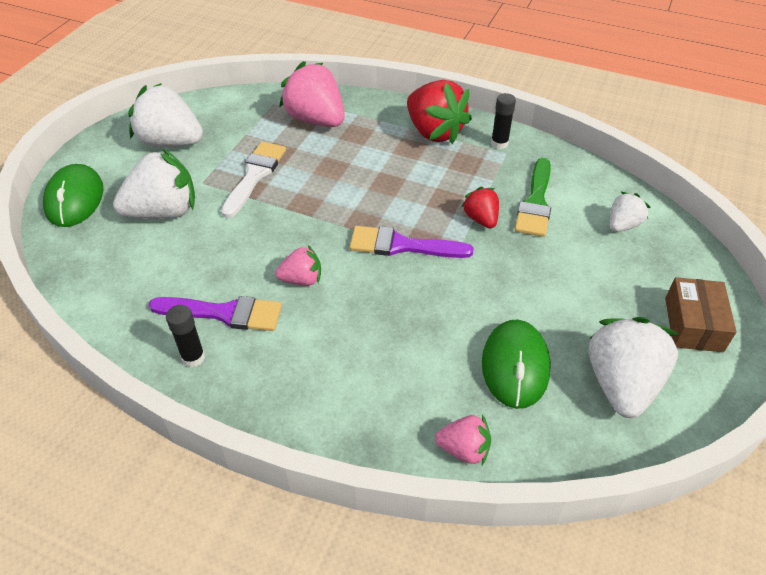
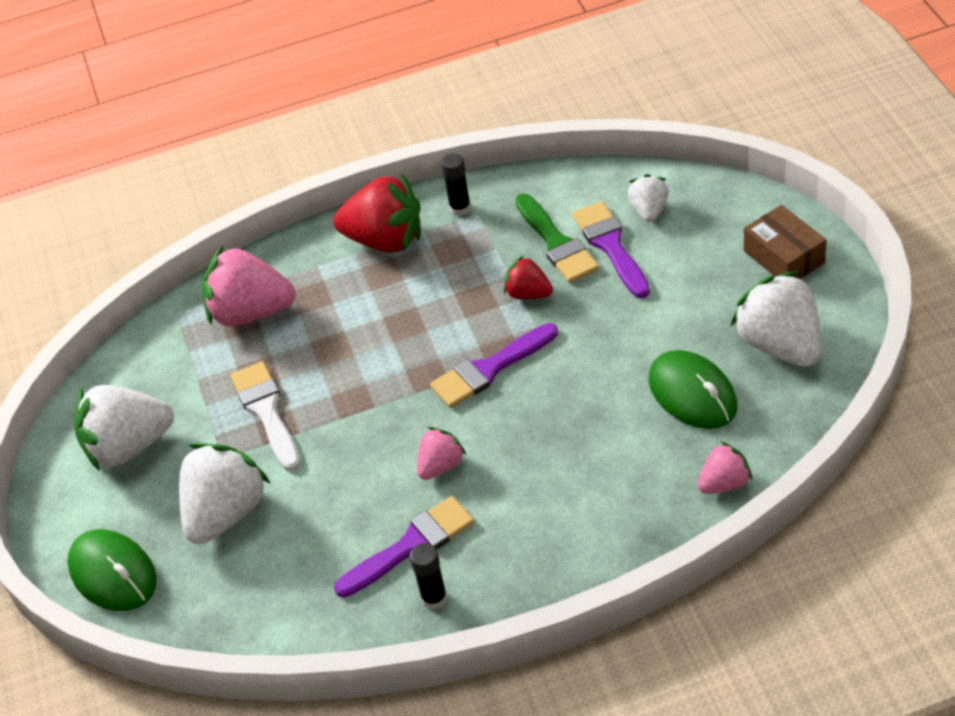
camera: 35 degrees left, 0 degrees up
(570, 228) = (610, 246): none -> purple brush

